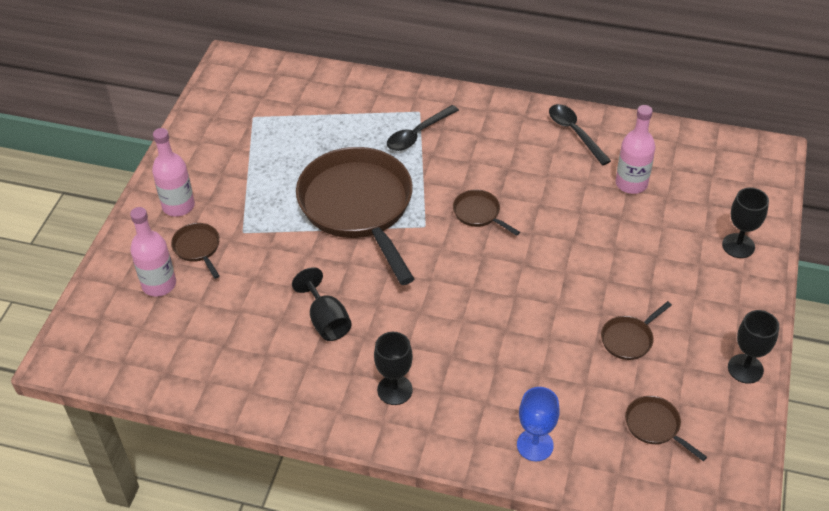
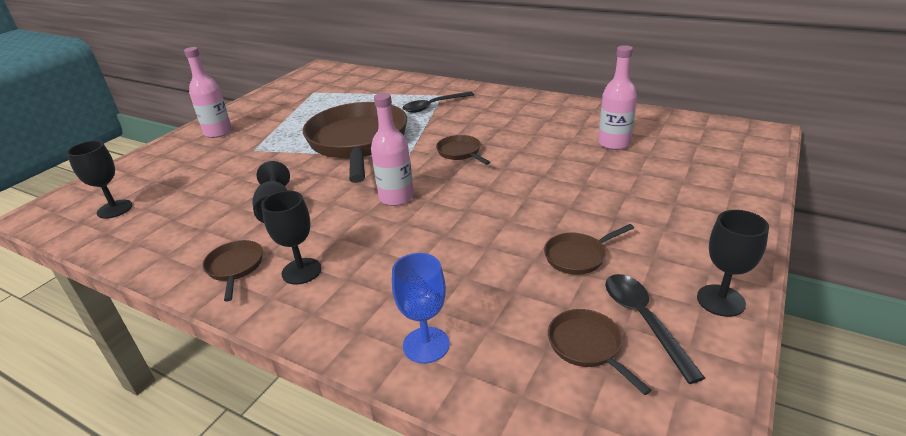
camera: 15 degrees right, 15 degrees down
(159, 284) = (159, 175): pink bottle -> pink bottle (396, 197)
(198, 248) = (210, 156): brown pan -> brown pan (235, 267)
(574, 133) = (569, 111): black spoon -> black spoon (643, 320)
(738, 246) = (721, 193): black goblet -> black goblet (115, 209)

